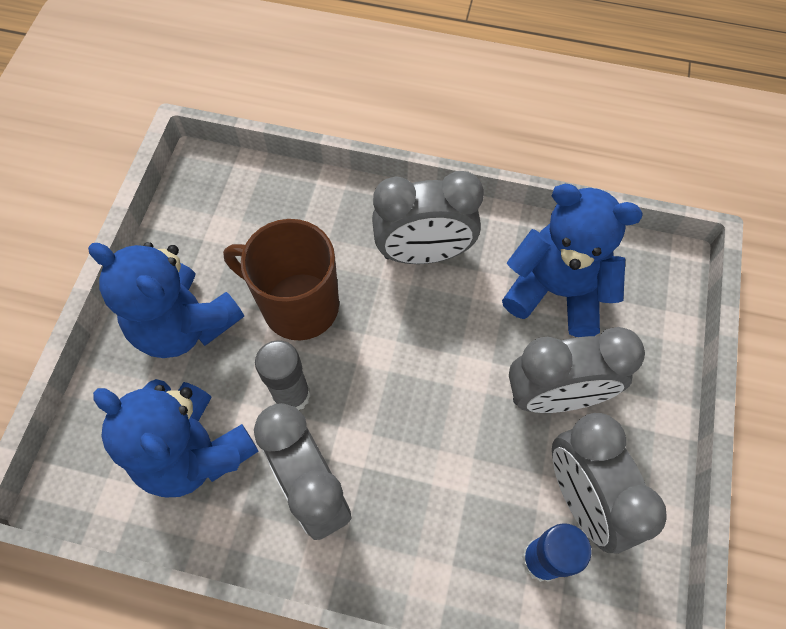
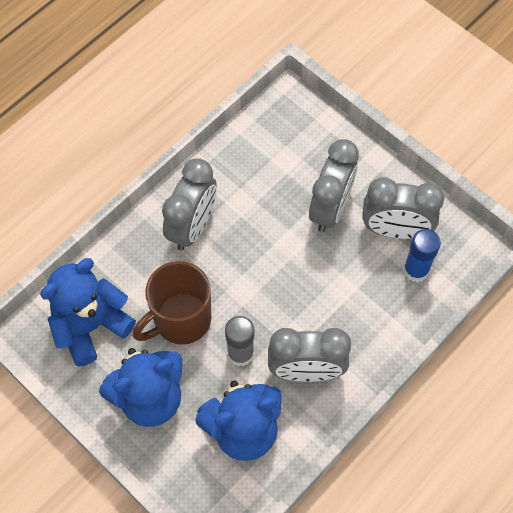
camera: 60 degrees left, 0 degrees up
(556, 291) = (266, 167): blue teddy bear -> blue teddy bear (91, 326)

